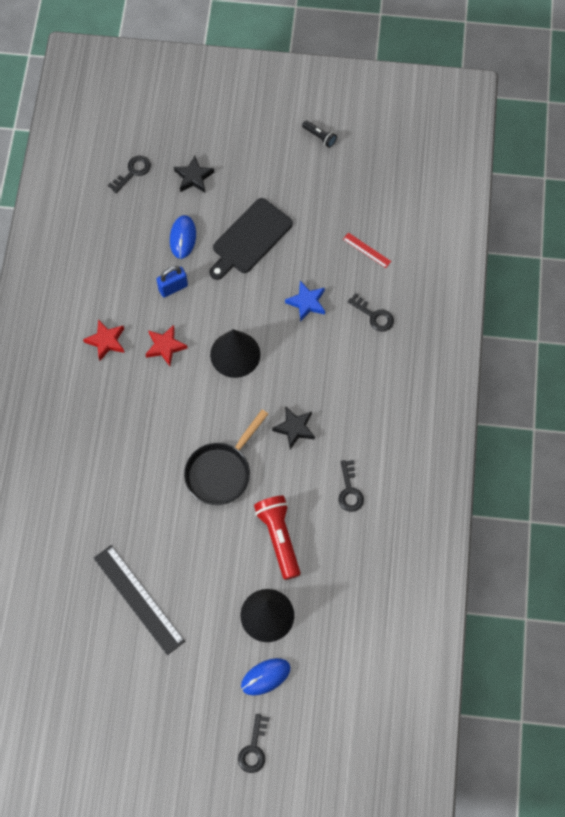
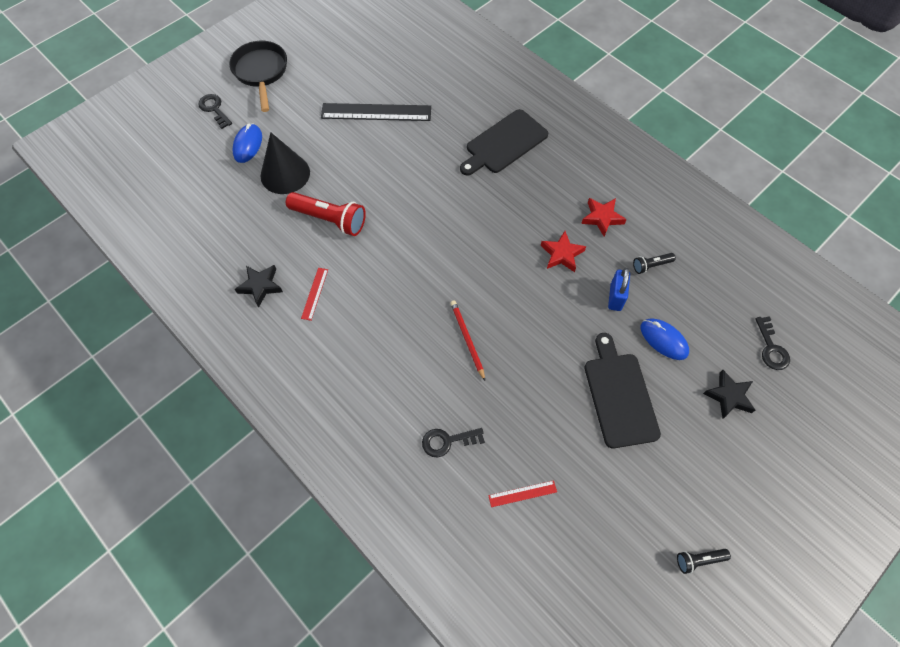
camera: 130 degrees right, 5 degrees down
(87, 465) = (504, 143): none -> black cutting board
(124, 281) = (651, 266): none -> black flashlight
(221, 472) = (417, 219): black pan -> black pan (261, 72)
(235, 354) = (510, 299): black cone -> none
(292, 358) = (467, 340): none -> red pencil
(294, 428) = (403, 294): black star -> black star (260, 286)
(306, 302) = (511, 393): blue star -> none
(349, 490) = (314, 293): black key -> red ruler

